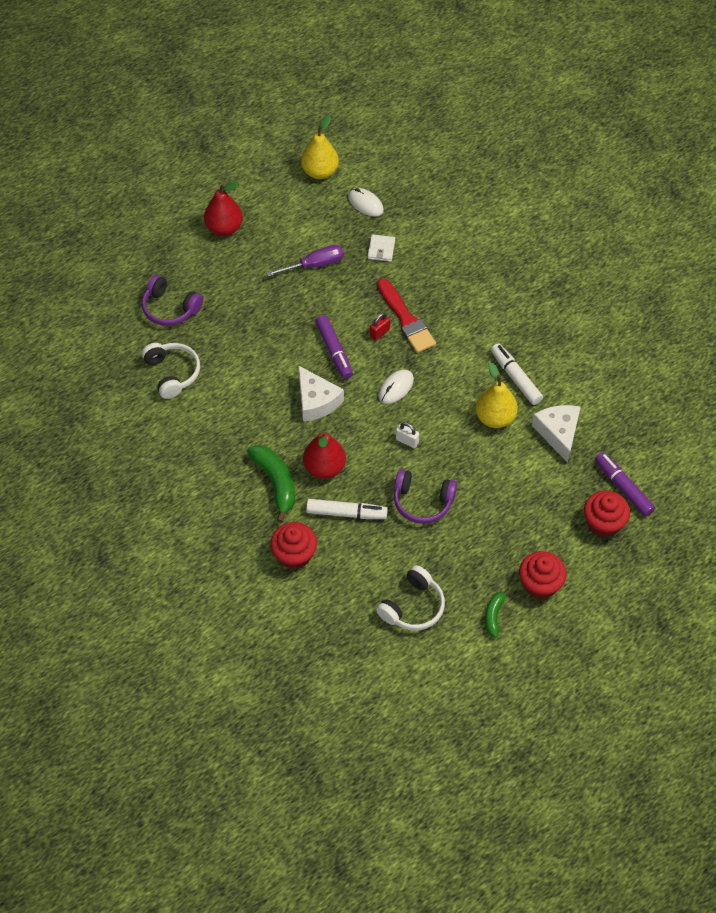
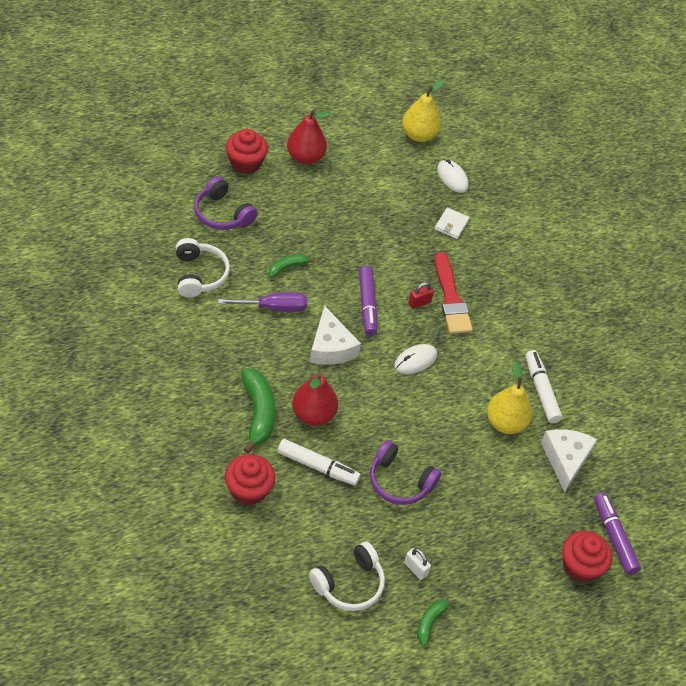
camera: 10 degrees right, 5 degrees down
(249, 340) = (287, 267): none -> green banana
(314, 265) = (379, 218): purple screwdriver -> purple screwdriver (273, 307)
(407, 441) = (407, 416): white padlock -> white padlock (415, 569)
(540, 584) = (491, 606): red cupcake -> red cupcake (245, 163)

